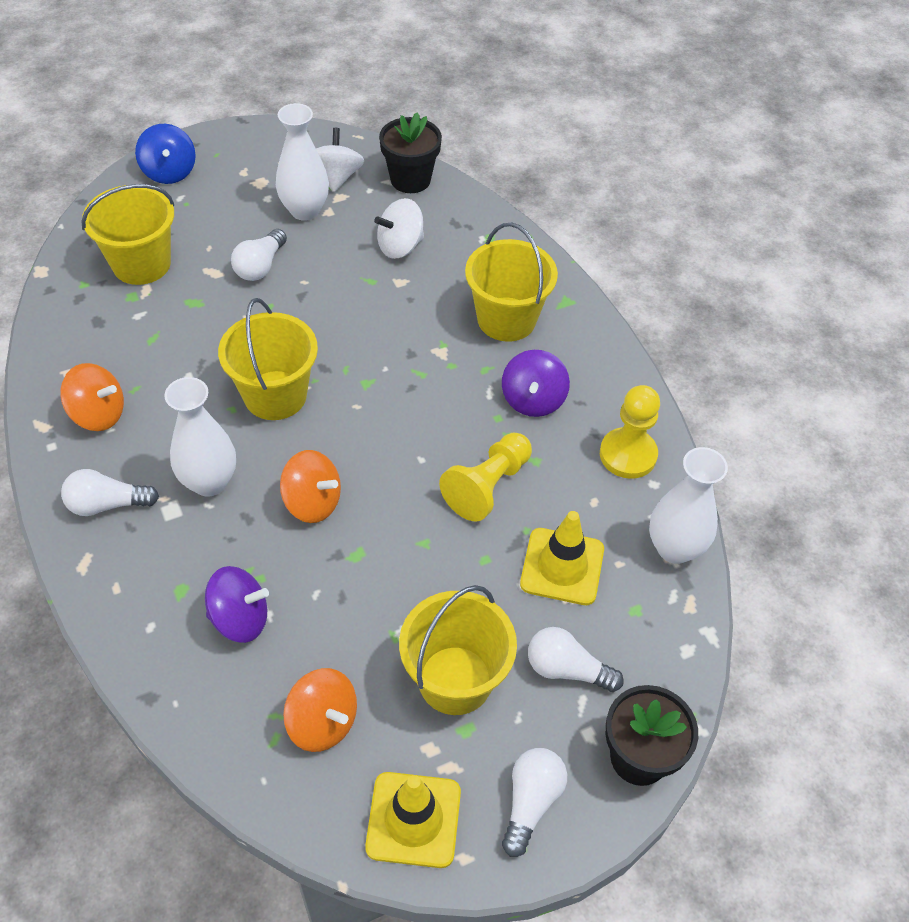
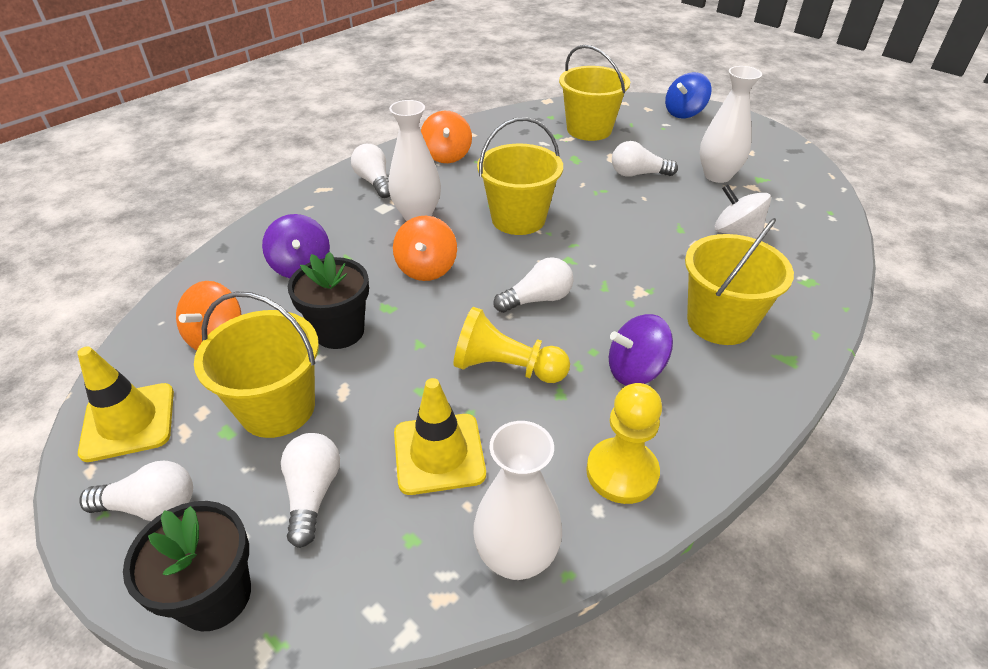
camera: 70 degrees right, 10 degrees down
(336, 177) = (771, 179): white spinning top -> none
(410, 180) = (820, 215): black flower pot -> black flower pot (339, 331)
(411, 429) = (537, 299): none -> white light bulb

